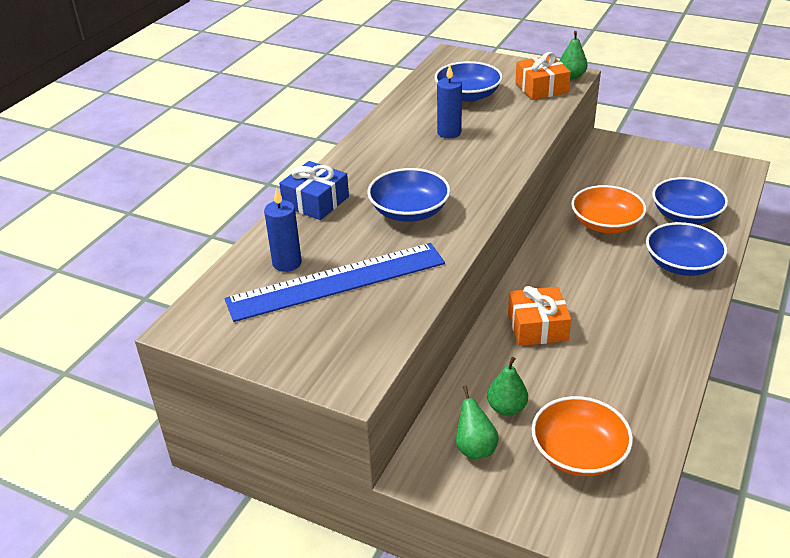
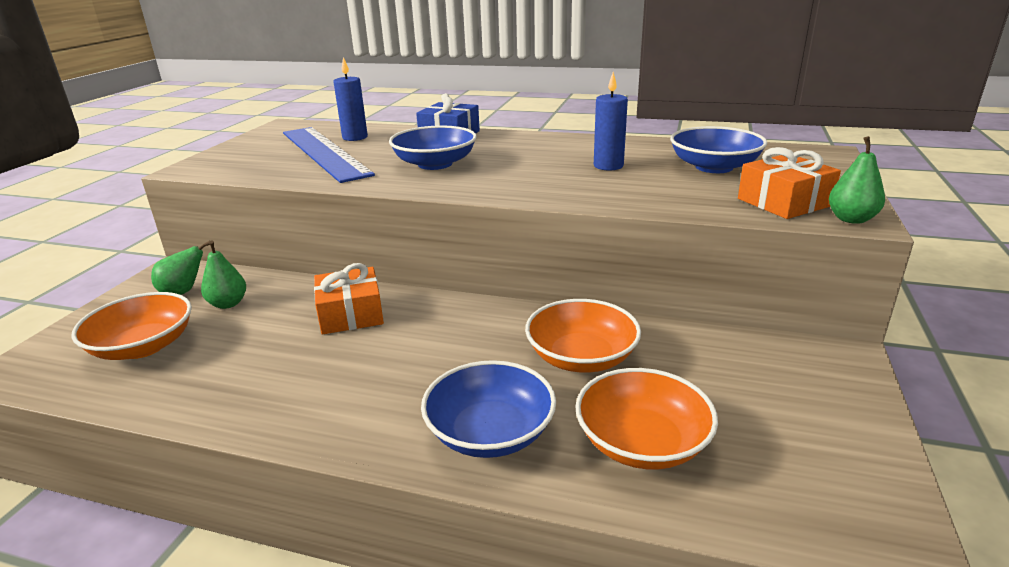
camera: 80 degrees right, 10 degrees down
(685, 215) = (642, 442): blue bowl -> orange bowl

